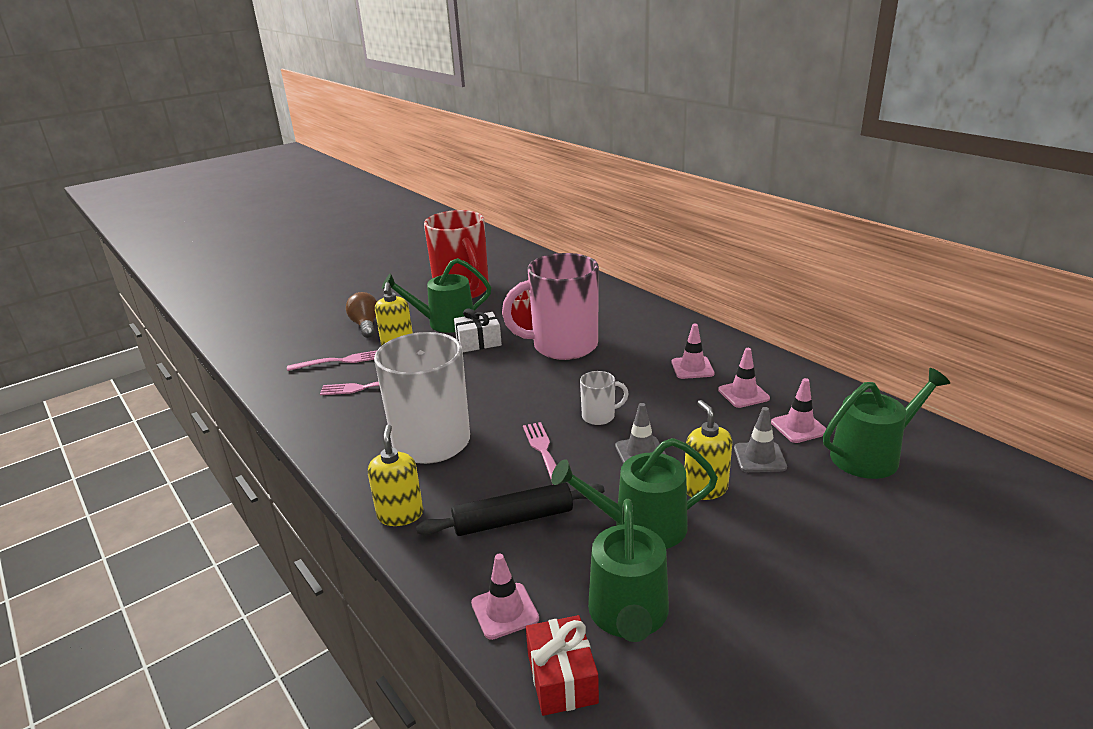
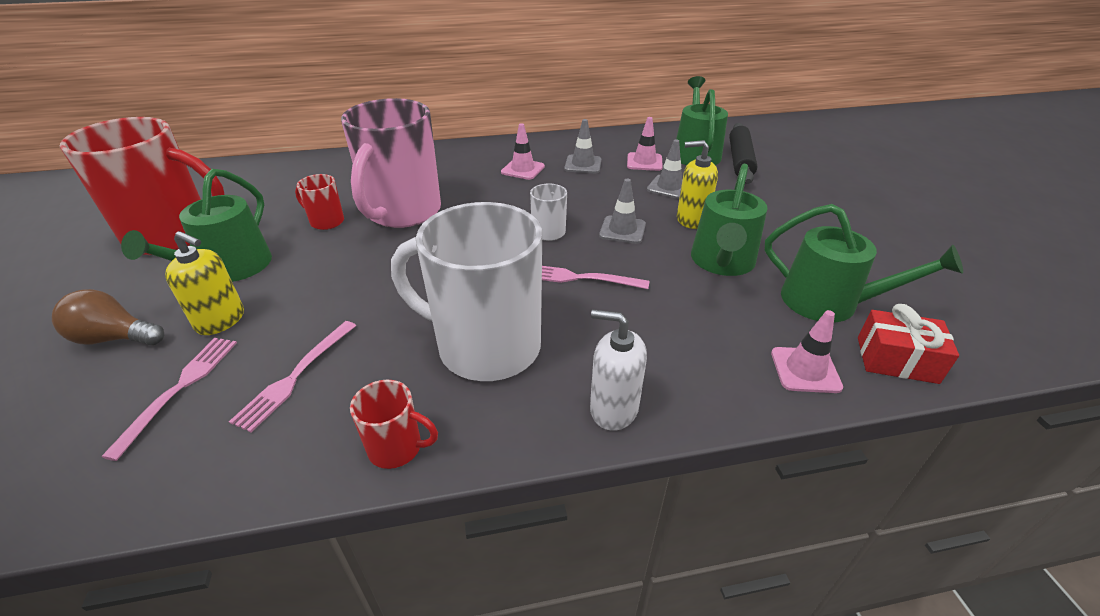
camera: 65 degrees left, 10 degrees up
(328, 443) = (397, 448): none -> red mug
(400, 514) = (613, 409): yellow soap dispenser -> white soap dispenser
(478, 342) = (316, 258): white gift -> none
(513, 520) = (673, 327): black rolling pin -> black rolling pin (740, 160)
(743, 394) = (583, 164): pink traffic cone -> grey traffic cone

